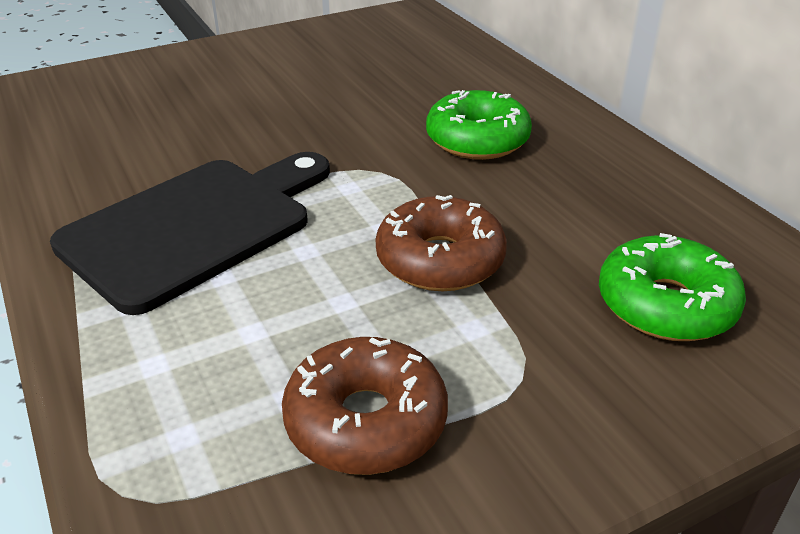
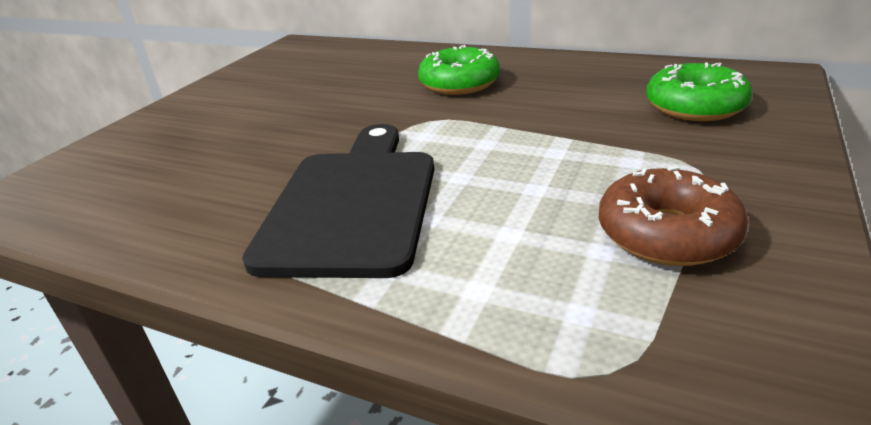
camera: 35 degrees left, 5 degrees down
(440, 260) = (550, 142): brown donut -> none

